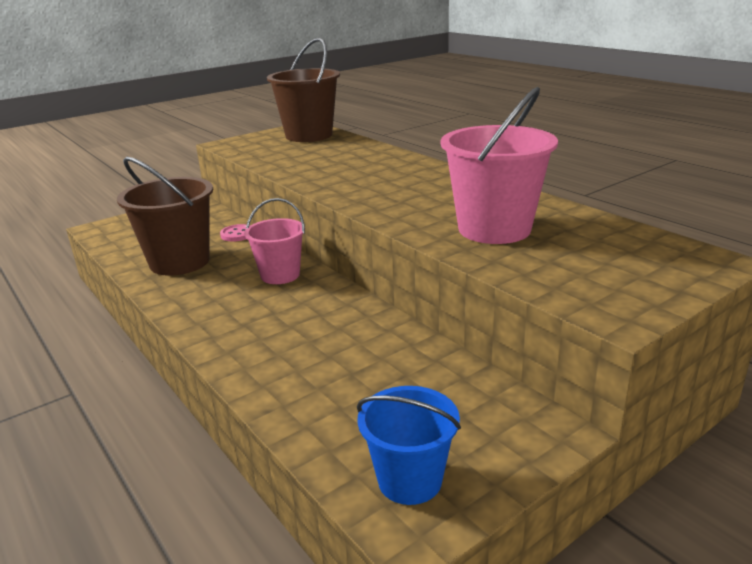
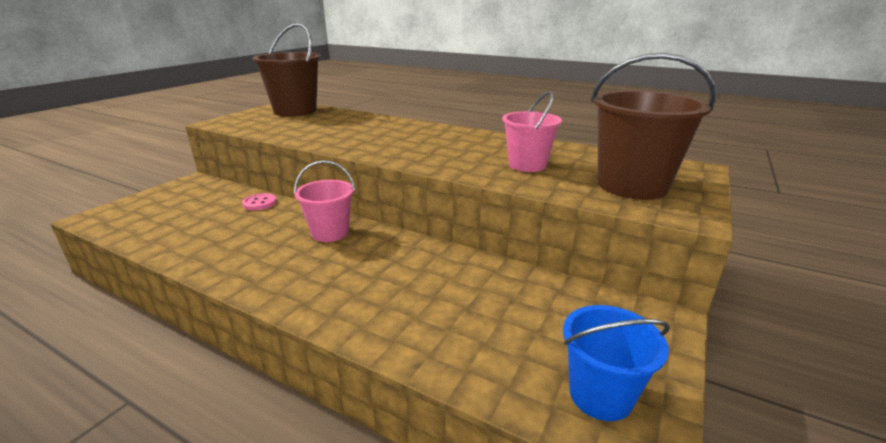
camera: 25 degrees left, 0 degrees up
(179, 262) = (215, 237): brown bucket -> brown bucket (632, 186)
(494, 229) = (527, 165): pink bucket -> pink bucket, size x0.63

